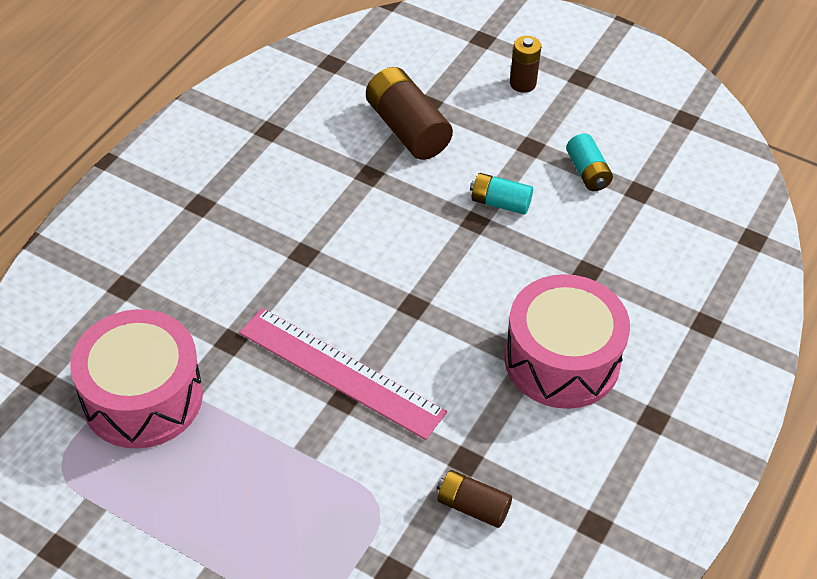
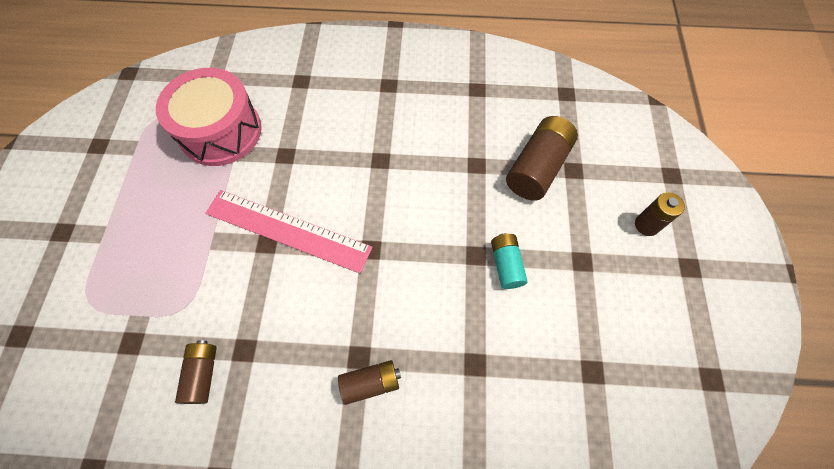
camera: 65 degrees right, 15 degrees up
(340, 372) = (287, 230): pink ruler -> pink ruler turned 75 degrees counterclockwise
(562, 360) = (370, 383): pink drum -> brown battery
(587, 172) = (585, 318): turquoise battery -> none

